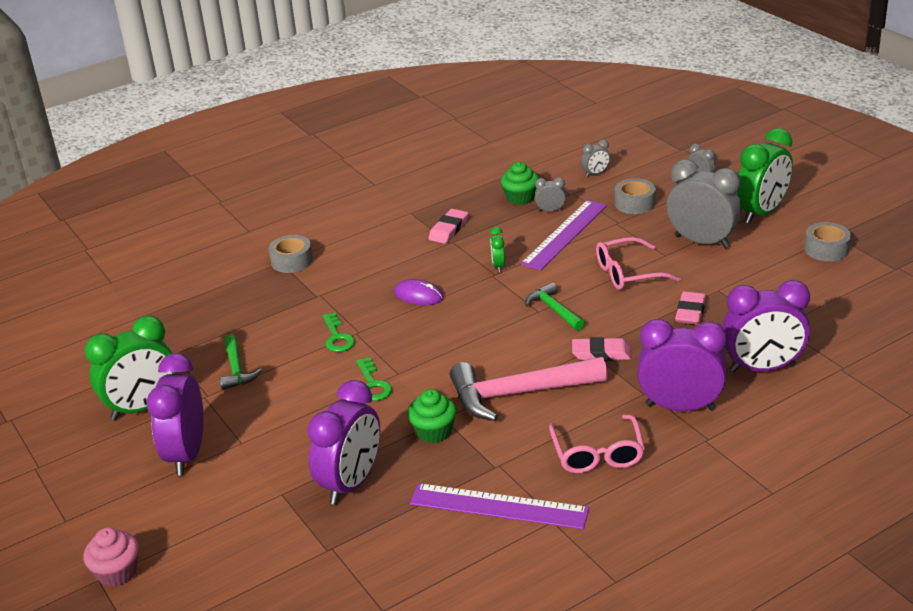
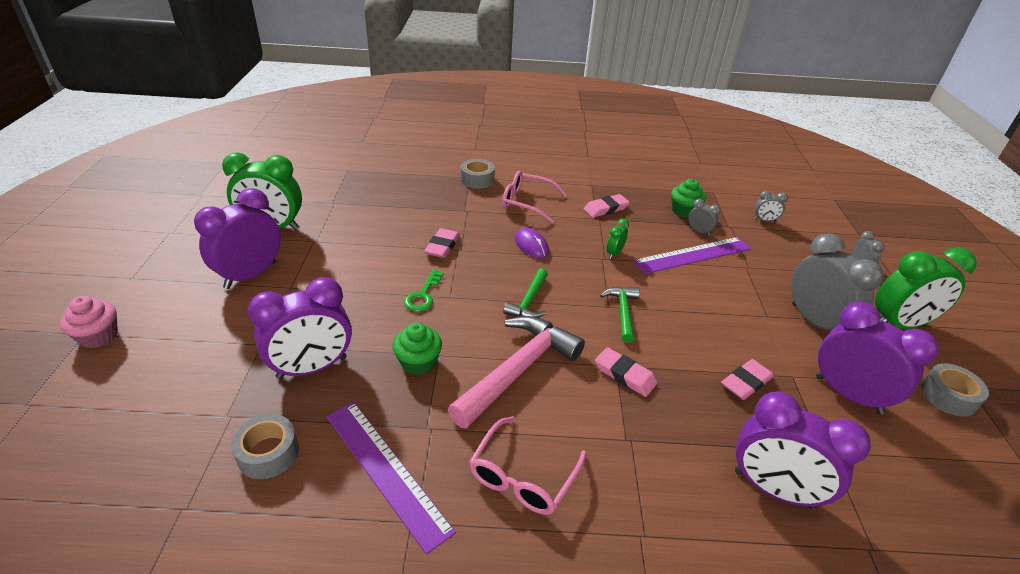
camera: 30 degrees right, 5 degrees up
(237, 369) = (355, 233): green hammer -> green hammer (529, 301)
(337, 337) = (442, 246): green key -> pink eraser
(519, 394) = (518, 370): pink hammer -> pink hammer turned 105 degrees clockwise
(629, 273) = (718, 315): pink glasses -> pink glasses (527, 202)
(634, 203) = (778, 258): grey tape -> grey tape (268, 453)
(680, 407) = (648, 478): purple clock -> purple clock (848, 394)

